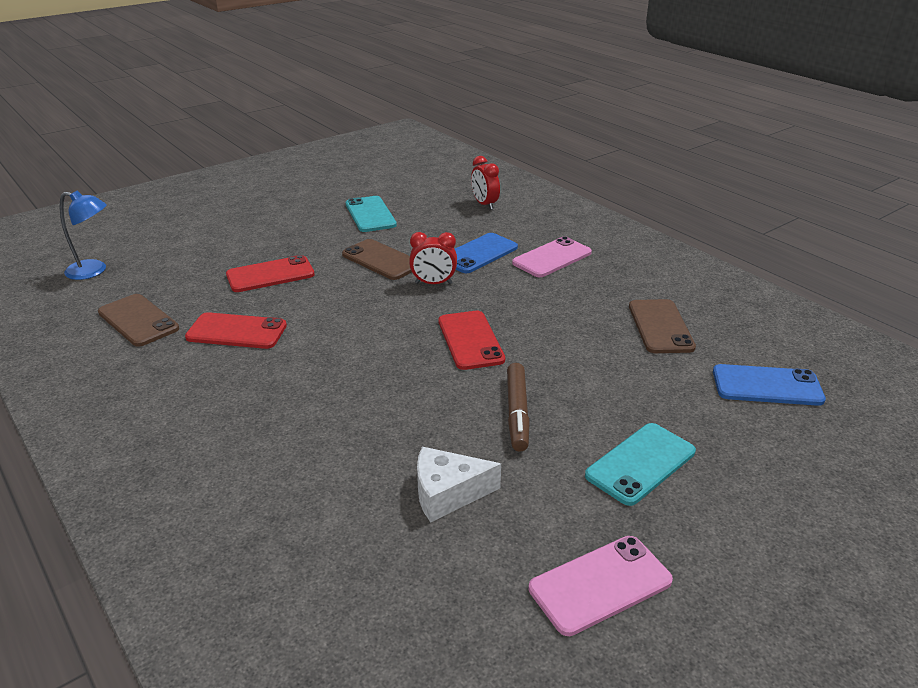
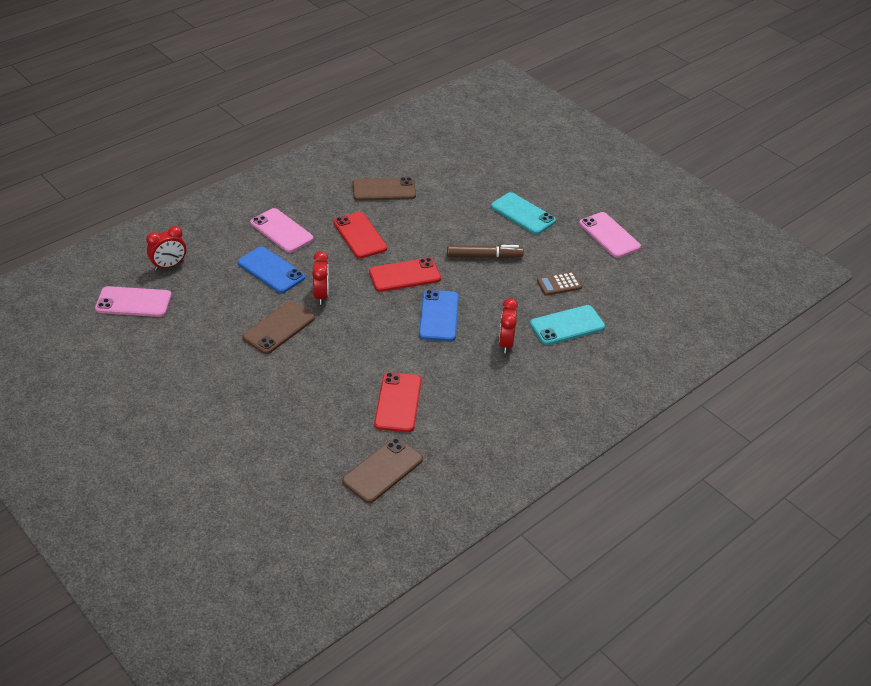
camera: 95 degrees left, 10 degrees up
(94, 271) = (289, 532): blue lamp -> none
(270, 275) = (302, 397): red phone -> red phone (359, 235)
(316, 423) = (506, 343): none -> red clock
(370, 214) = (181, 342): turquoise phone -> turquoise phone (567, 325)
(430, 193) = (133, 302): none -> pink phone
(447, 493) = (559, 284): white cheese -> brown calculator
(767, 386) = (447, 160): blue phone -> blue phone (438, 316)

